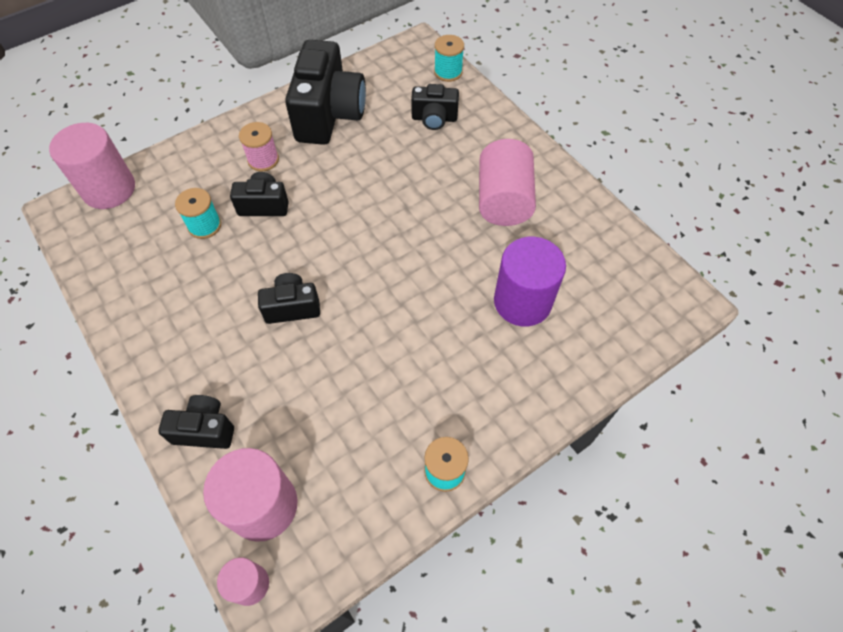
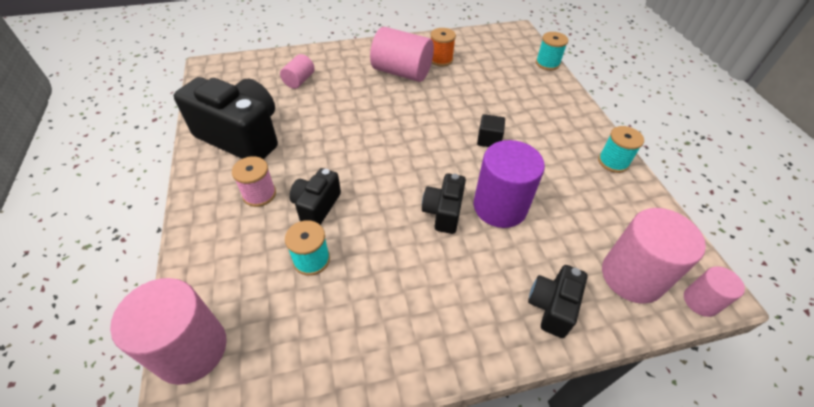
camera: 70 degrees left, 10 degrees down
(422, 322) = (489, 140): none -> black cube
(434, 118) = (299, 81): black camera -> pink cylinder
(448, 72) = (257, 61): turquoise spool -> turquoise spool (547, 63)
(522, 301) = (491, 89): purple cylinder -> purple cylinder (500, 207)
(555, 230) = (440, 59): none -> orange spool

